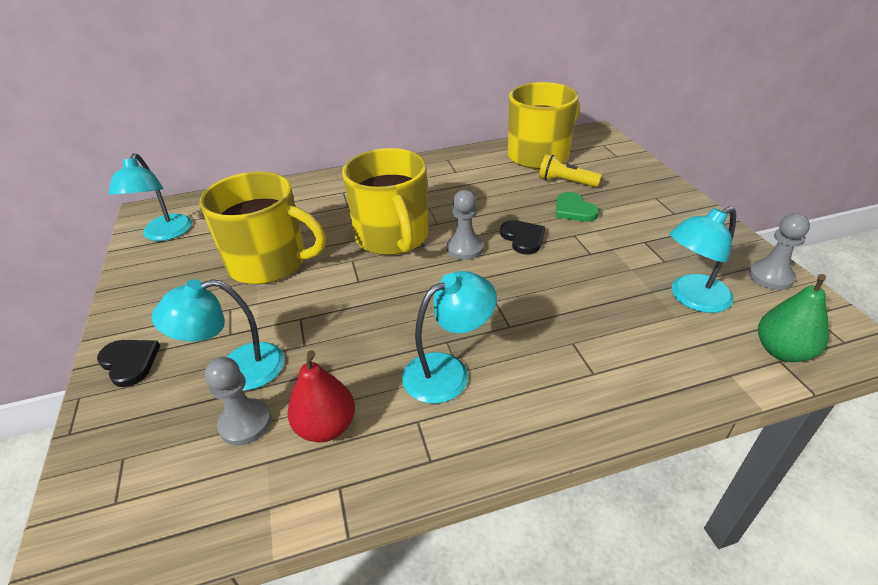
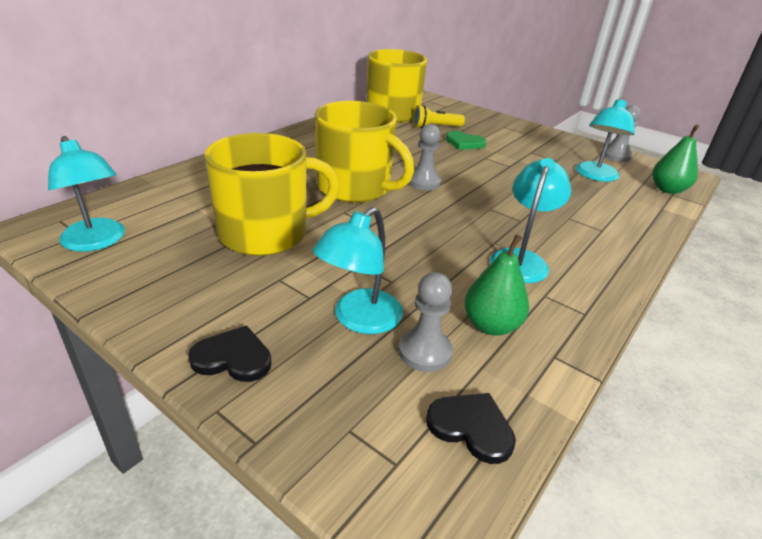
camera: 40 degrees left, 5 degrees down
(326, 427) = (491, 325): red pear -> green pear
(523, 238) = (455, 167): black heart -> black heart (471, 427)

